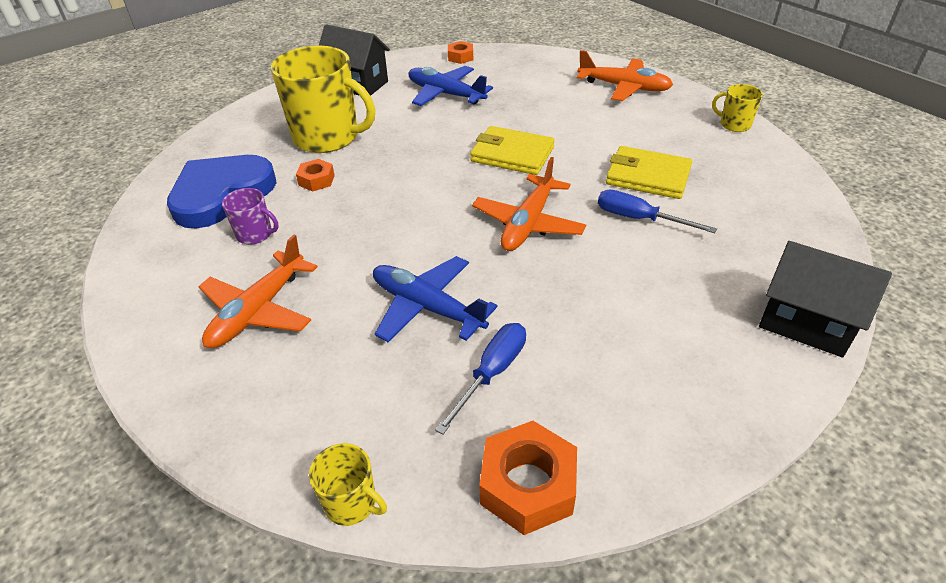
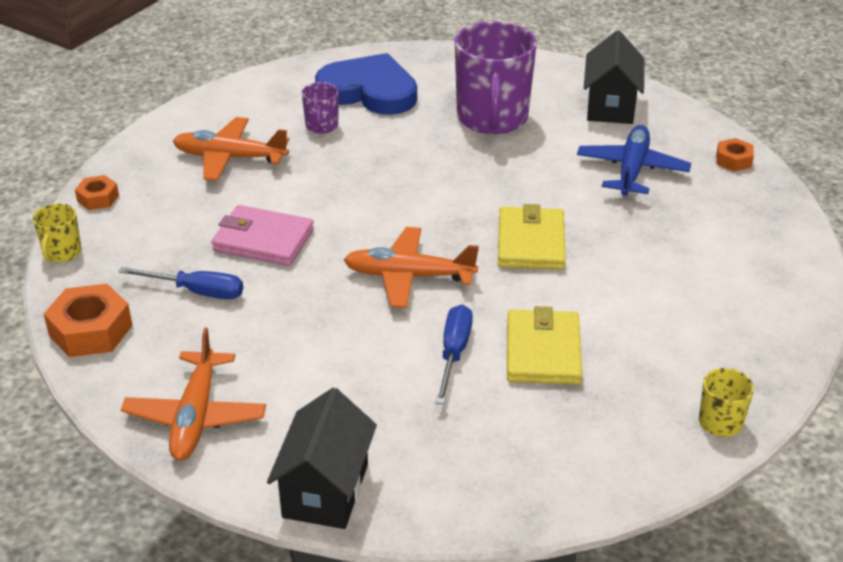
camera: 70 degrees right, 5 degrees down
(316, 180) = (416, 133): orange nut -> orange nut (98, 198)
(327, 137) = (492, 118): yellow mug -> purple mug
(427, 307) = (263, 240): blue plane -> pink wallet
(624, 87) = (755, 308): orange plane -> orange plane (195, 416)

